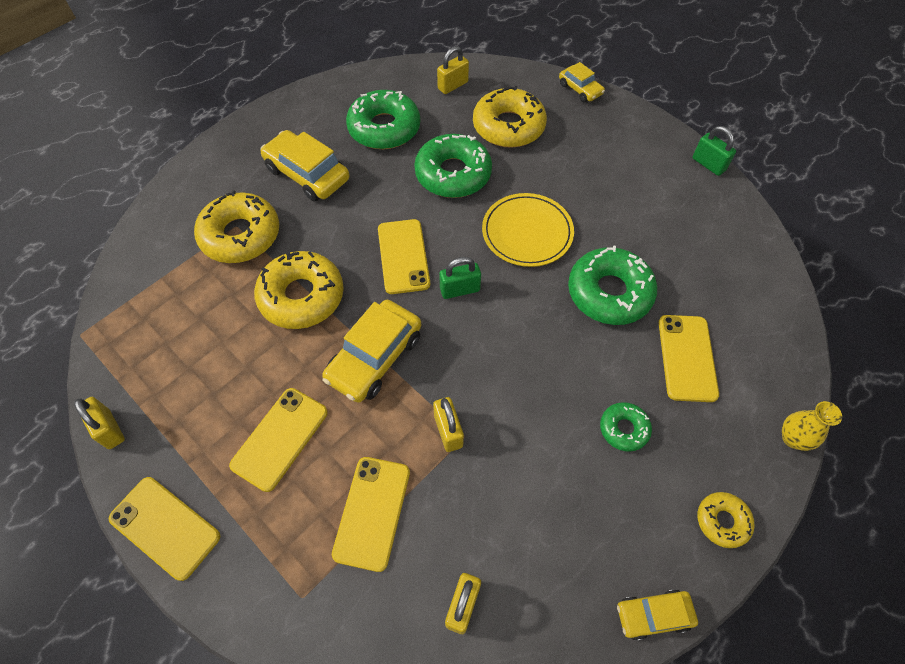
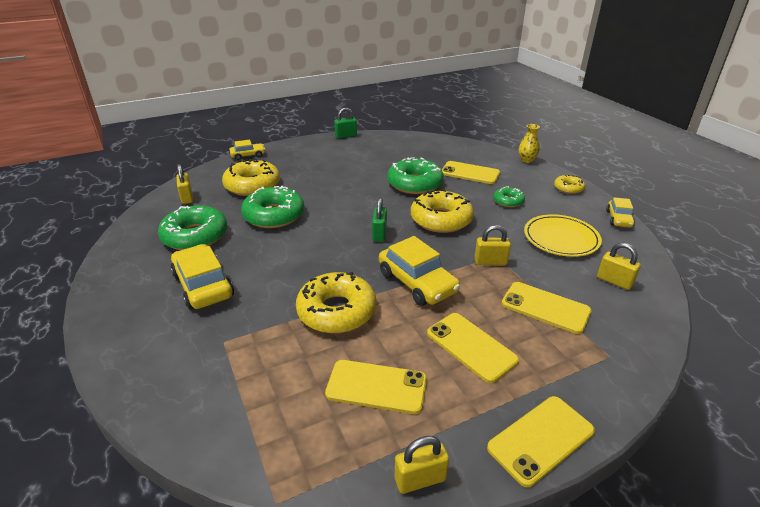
camera: 70 degrees left, 25 degrees down
(240, 235) = (238, 340): yellow donut -> yellow donut (441, 219)
(307, 174) = (203, 285): yellow car -> yellow car turned 90 degrees clockwise
(403, 256) = (333, 252): yellow phone -> yellow phone (376, 386)
(527, 232) = (350, 199): yellow plate -> yellow plate (561, 238)

